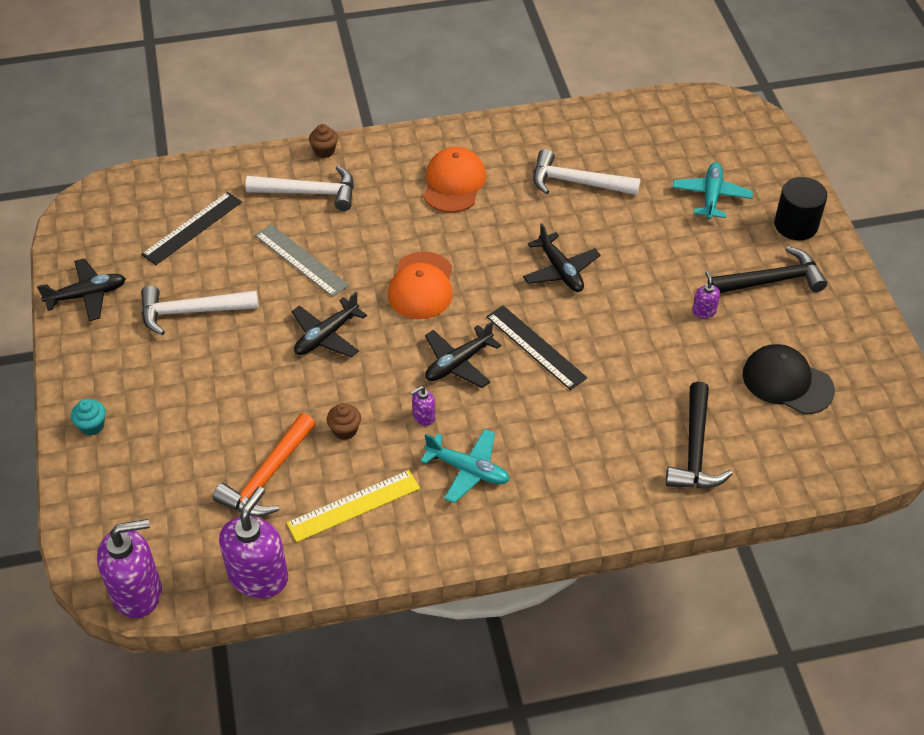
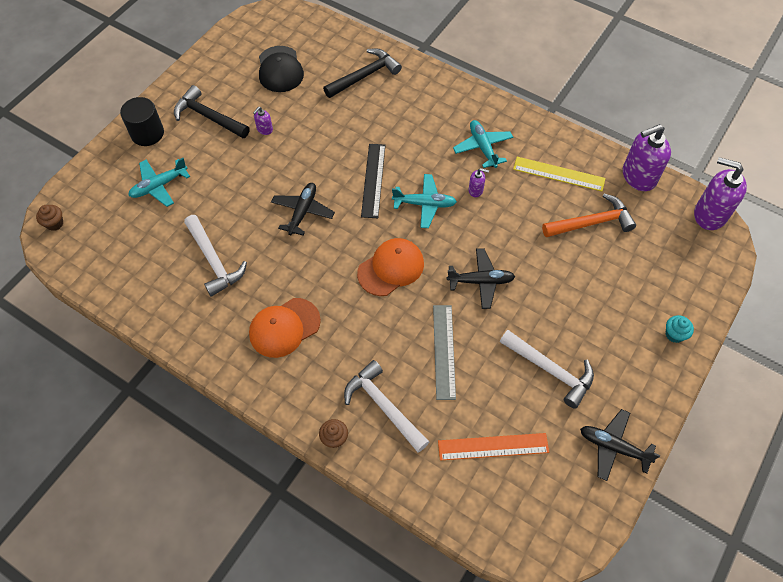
camera: 135 degrees left, 10 degrees up
(192, 228) = (493, 447): black ruler -> orange ruler
(345, 430) = (525, 215): brown cupcake -> brown cupcake (54, 223)
(458, 363) = (424, 204): black plane -> turquoise plane

